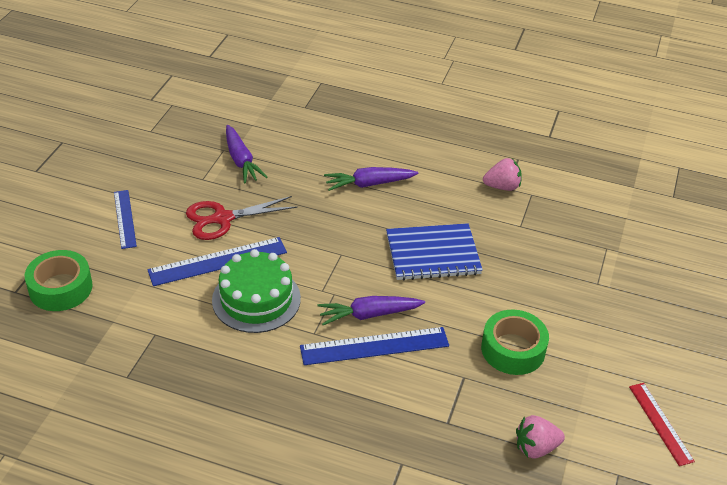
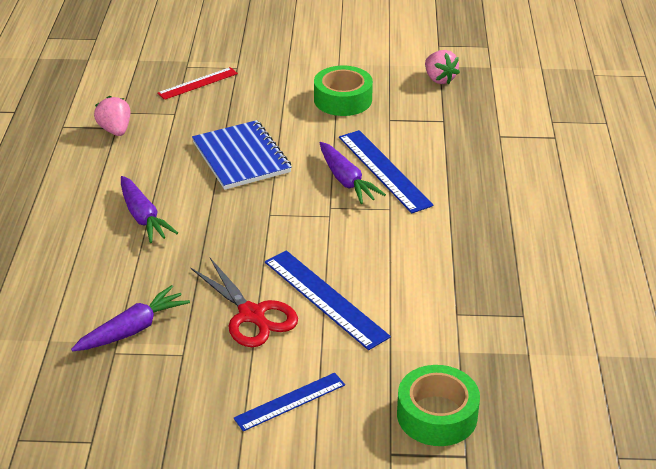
camera: 105 degrees left, 5 degrees down
(256, 299) = (366, 256): green cake -> none
(660, 423) = (378, 32): red ruler -> red ruler (198, 83)

